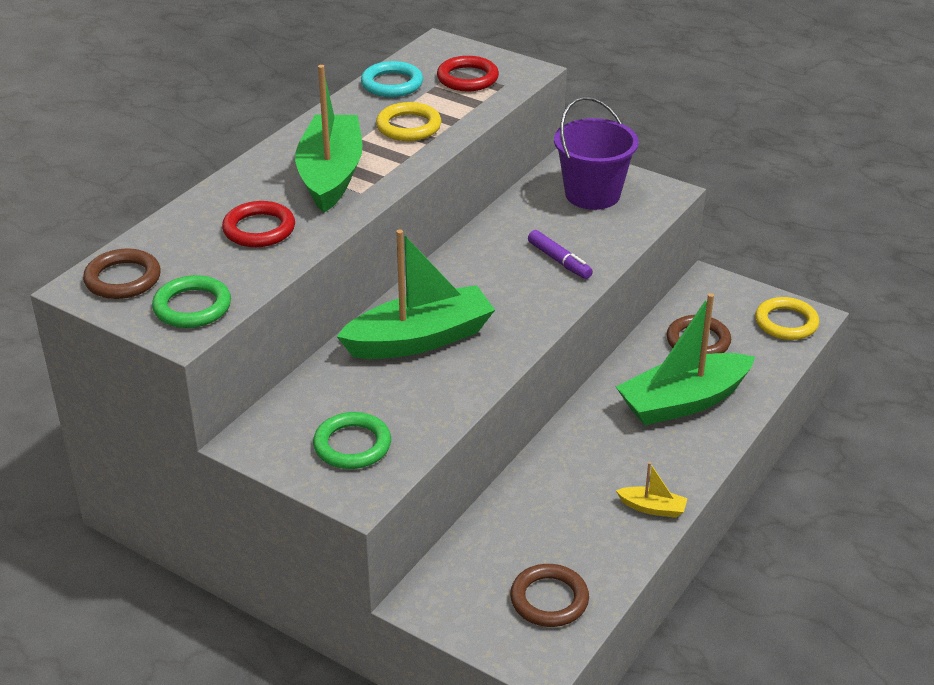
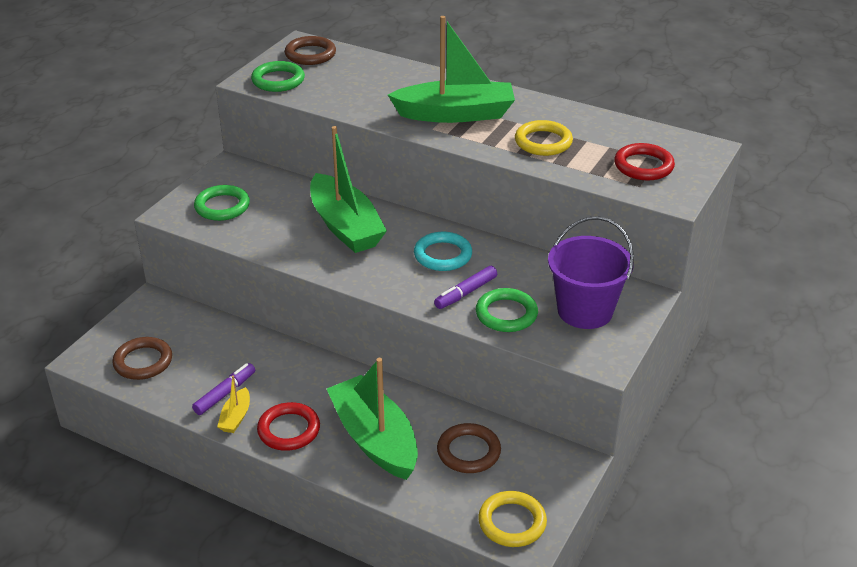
camera: 85 degrees right, 0 degrees up
(259, 229) = (374, 93): red ring -> red ring (289, 430)
(392, 84) = (616, 129): turquoise ring -> turquoise ring (443, 255)
(596, 239) = (506, 314): none -> green ring
(612, 519) = (225, 393): none -> purple marker

